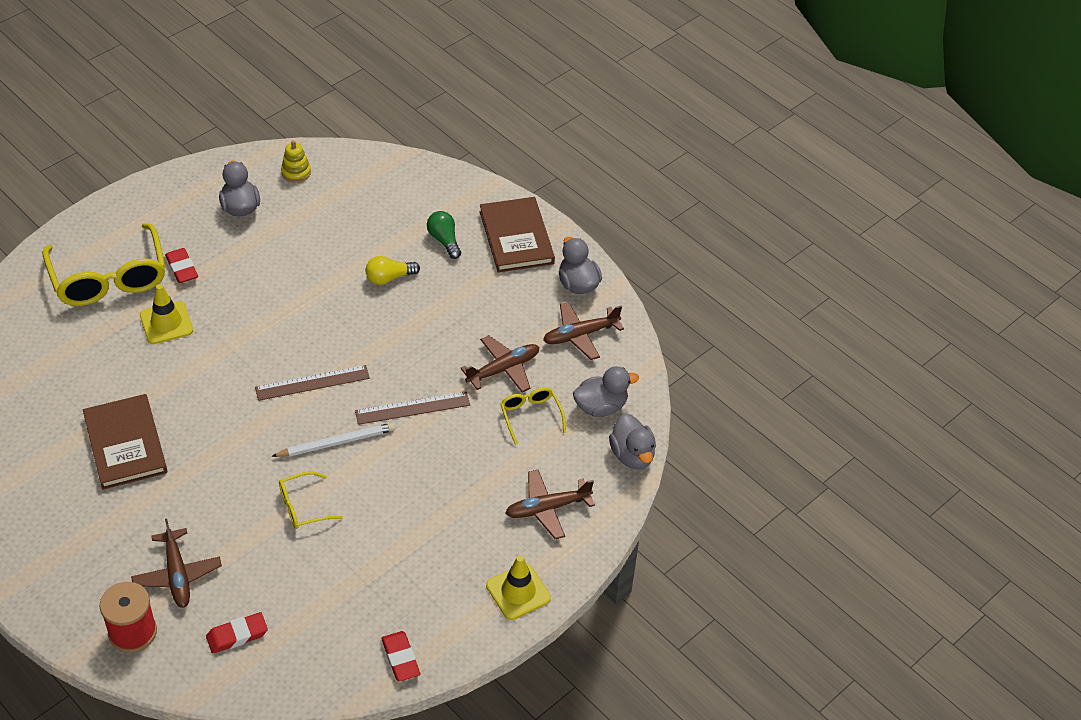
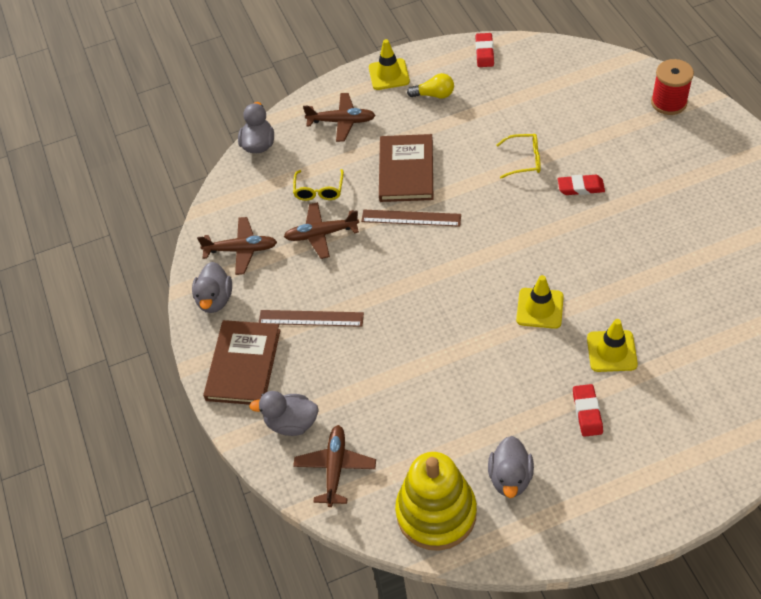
camera: 150 degrees left, 5 degrees up
(109, 278) = (665, 418): yellow glasses -> none
(125, 444) = (662, 240): brown book -> brown book (406, 170)
(177, 575) = (631, 132): brown plane -> brown plane (335, 468)
(237, 635) = (593, 86): red eraser -> red eraser (580, 187)
(246, 346) = (540, 308): none -> yellow traffic cone
(296, 172) = (436, 513): yellow stacking toy -> yellow stacking toy, size x2.33
(312, 383) = (488, 259): brown ruler -> brown ruler (311, 318)
(336, 442) = (483, 203): white pencil -> none
(389, 278) = (384, 349): yellow light bulb -> yellow light bulb (434, 95)
(444, 240) = (314, 379): green light bulb -> none
(601, 407) = (260, 186): grey duck -> grey duck (291, 423)

